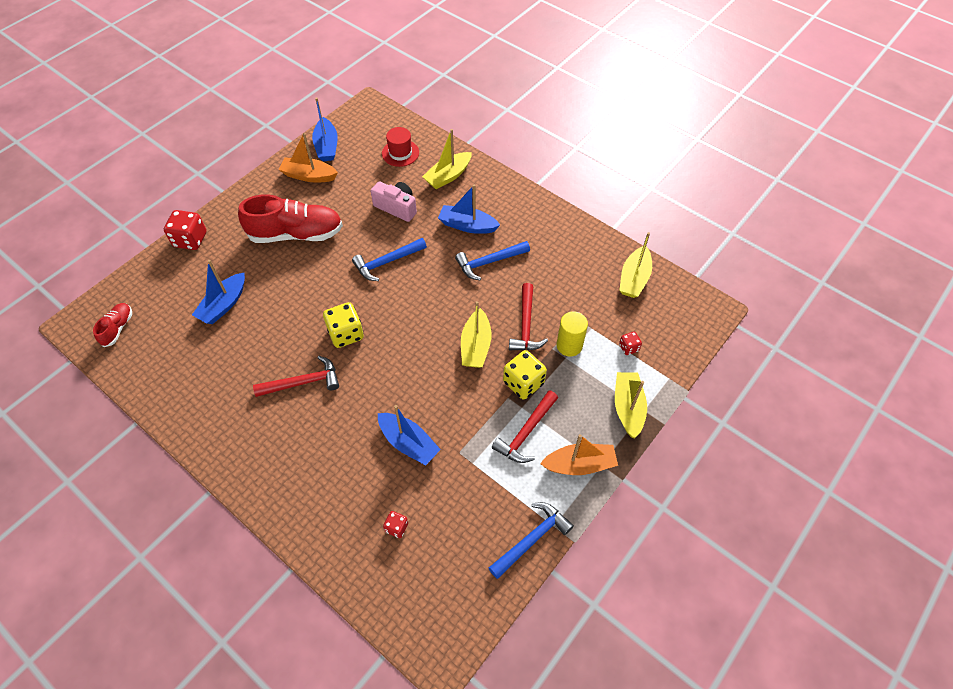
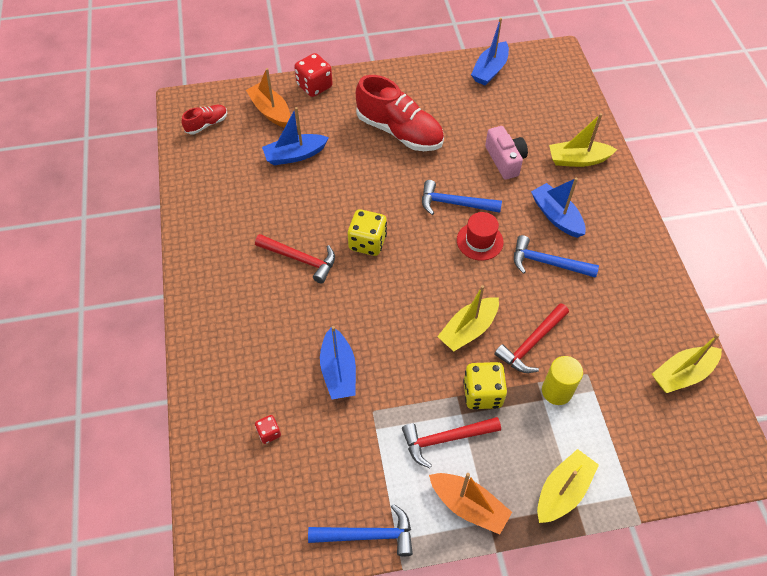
camera: 40 degrees right, 0 degrees up
(309, 176) = (452, 87): orange boat -> orange boat (270, 111)
(400, 153) = (551, 113): red hat -> red hat (479, 241)
(628, 348) = (615, 436): red dice -> none

